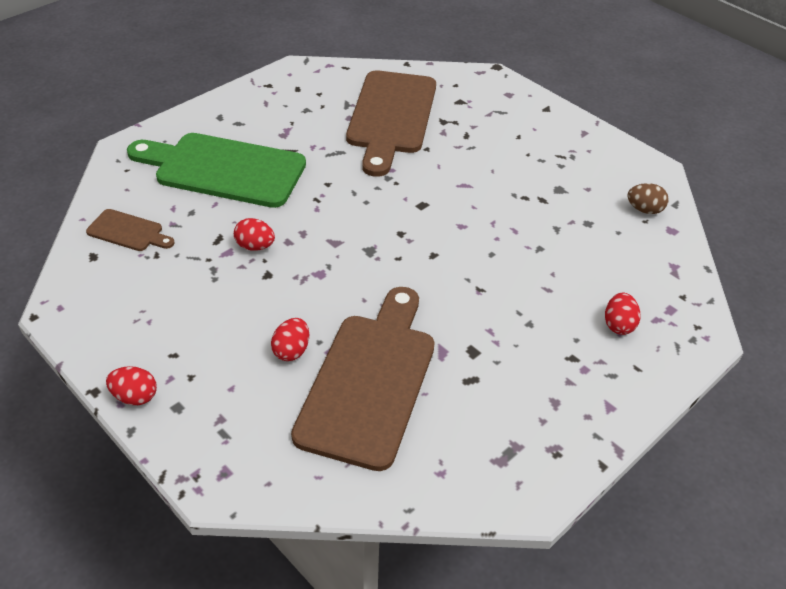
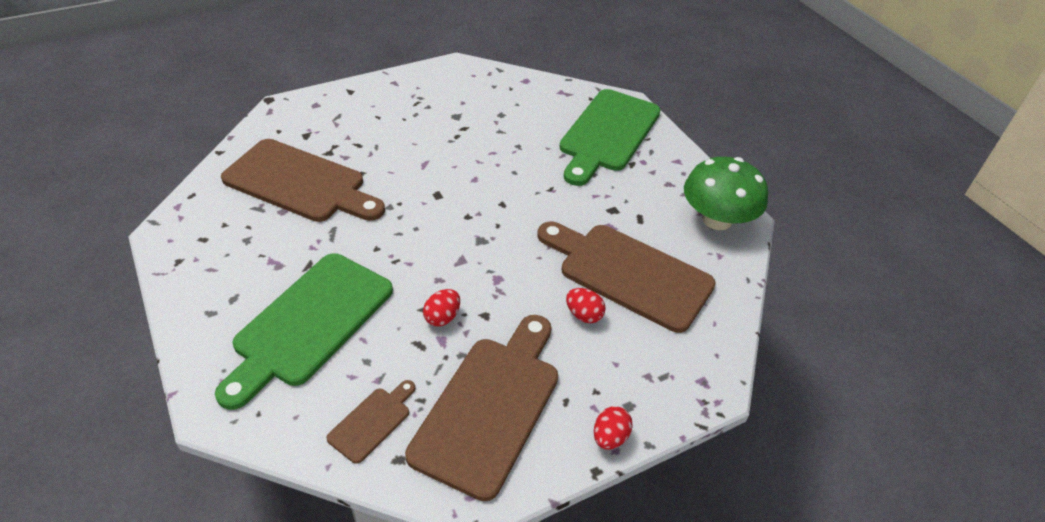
camera: 75 degrees left, 0 degrees up
(156, 301) = (490, 407): none -> brown cutting board
(511, 464) = (717, 219): none -> green mushroom
(618, 325) = (607, 134): red egg -> green cutting board
(644, 210) = (499, 85): brown egg -> none

